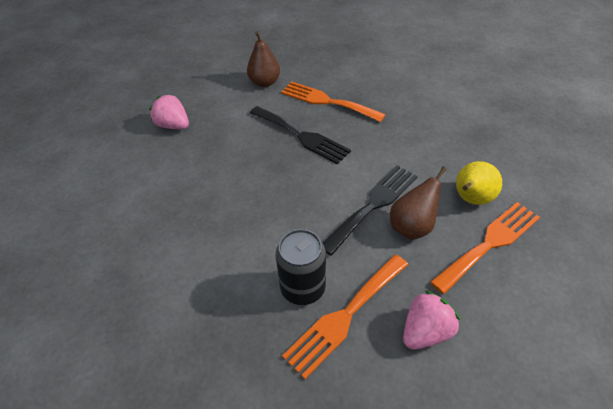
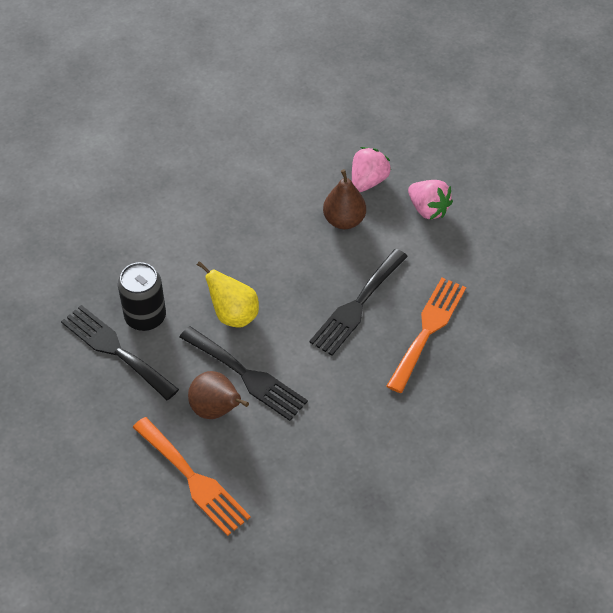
camera: 85 degrees right, 5 degrees up
(264, 82) = (463, 259): brown pear -> brown pear (344, 220)
(345, 316) = (115, 350): orange fork -> black fork
(425, 331) = (97, 410): pink strawberry -> pink strawberry (428, 209)
(471, 199) = (256, 471): yellow pear -> yellow pear (233, 315)

